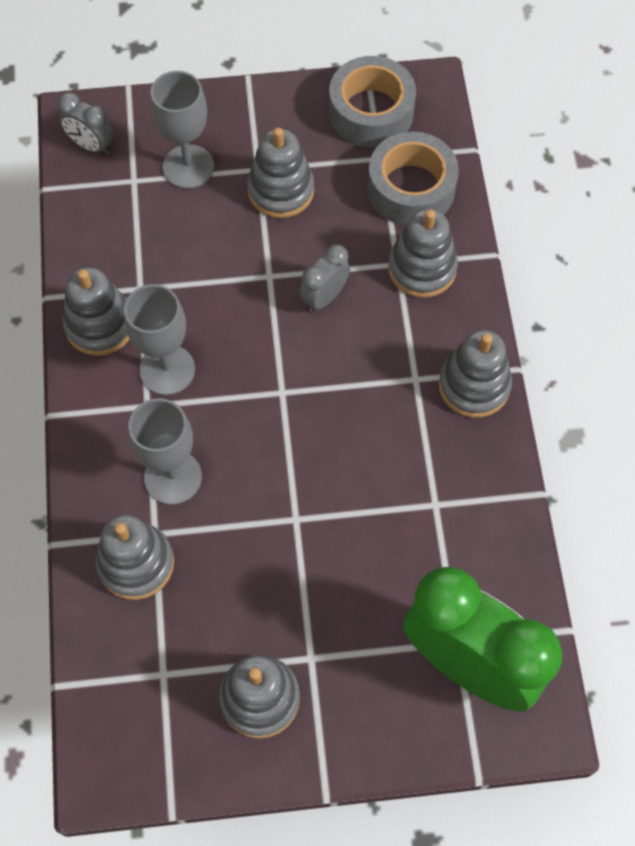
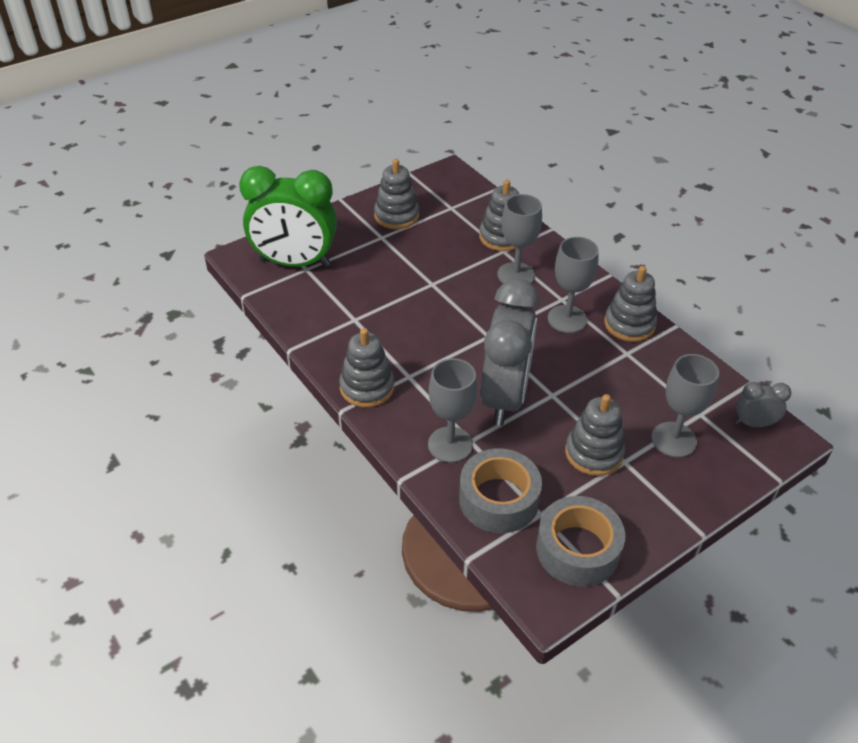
camera: 150 degrees right, 20 degrees down
(324, 297) = (504, 397): grey clock -> grey clock, size x2.26
(422, 268) = (450, 444): grey stacking toy -> grey goblet

